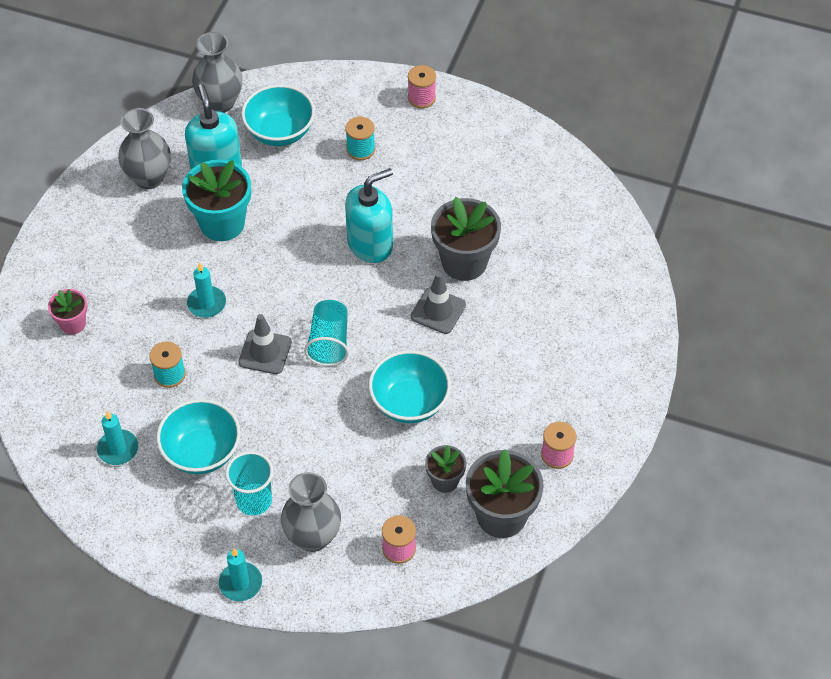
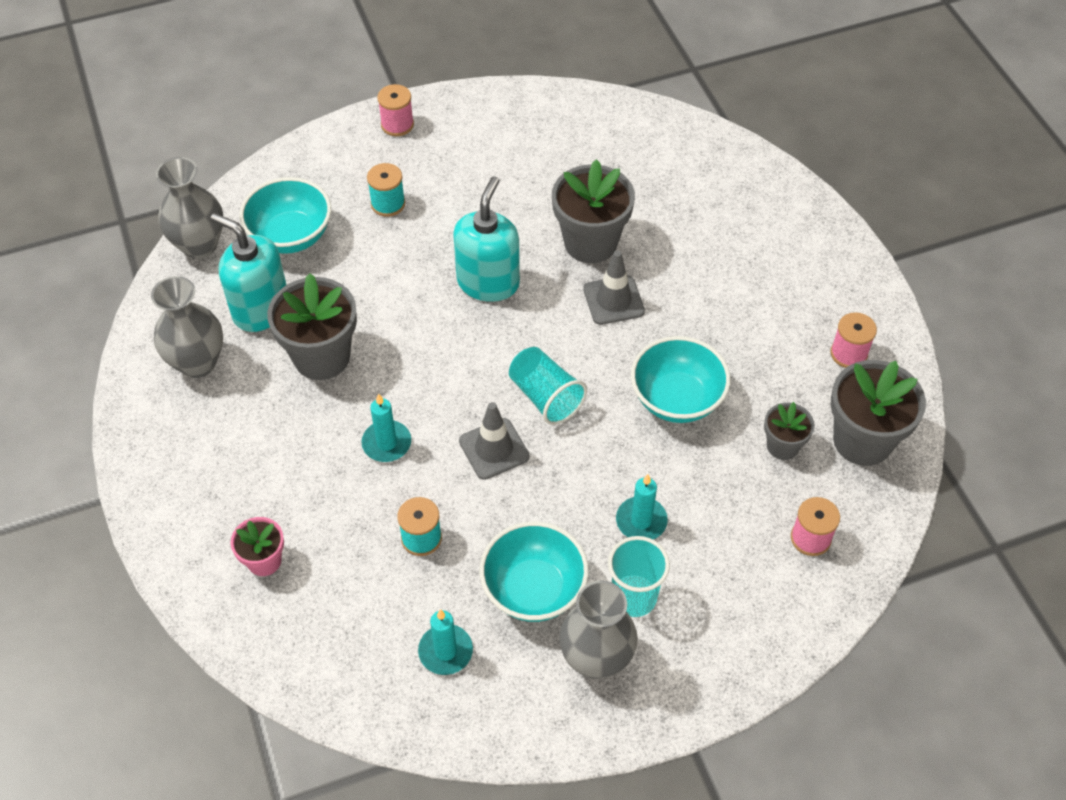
camera: 40 degrees left, 0 degrees up
(222, 223) = (321, 357): turquoise flower pot -> grey flower pot
(240, 583) = (706, 687): turquoise candle -> turquoise candle (641, 521)
(313, 537) = (724, 588): grey vase -> grey vase (596, 659)

